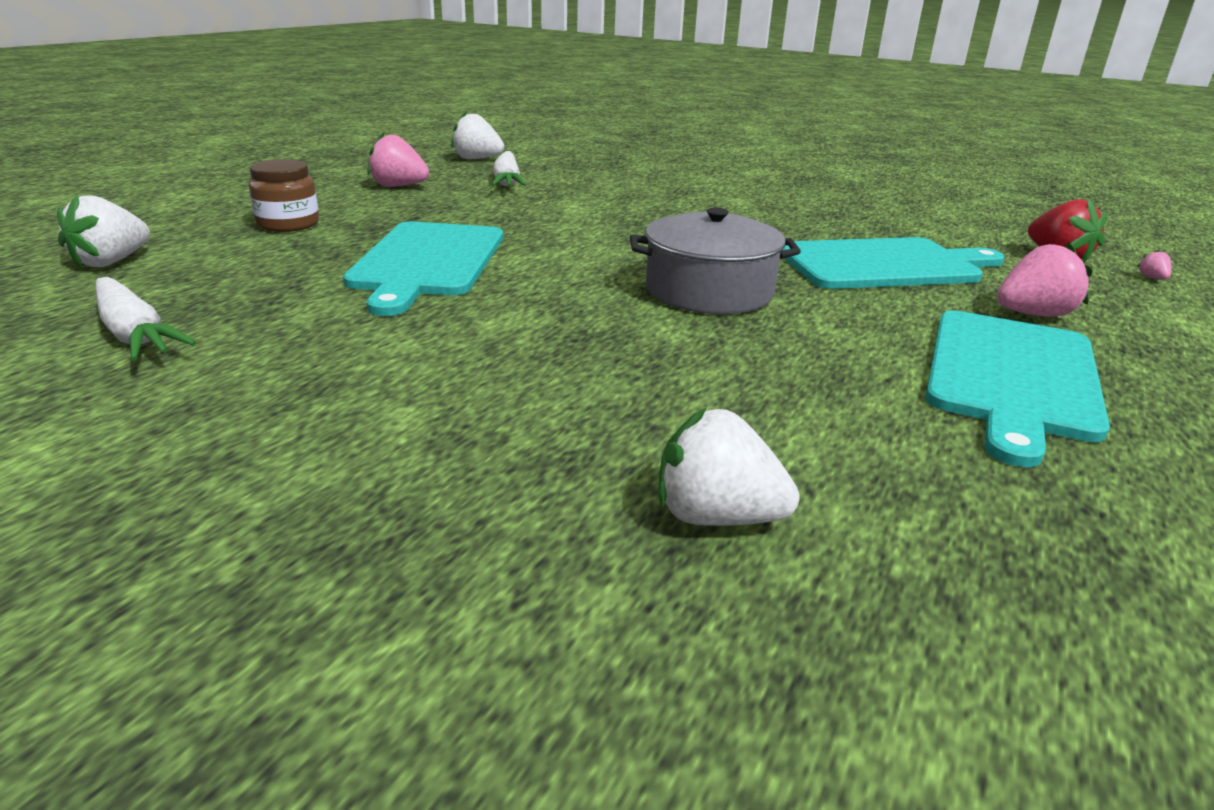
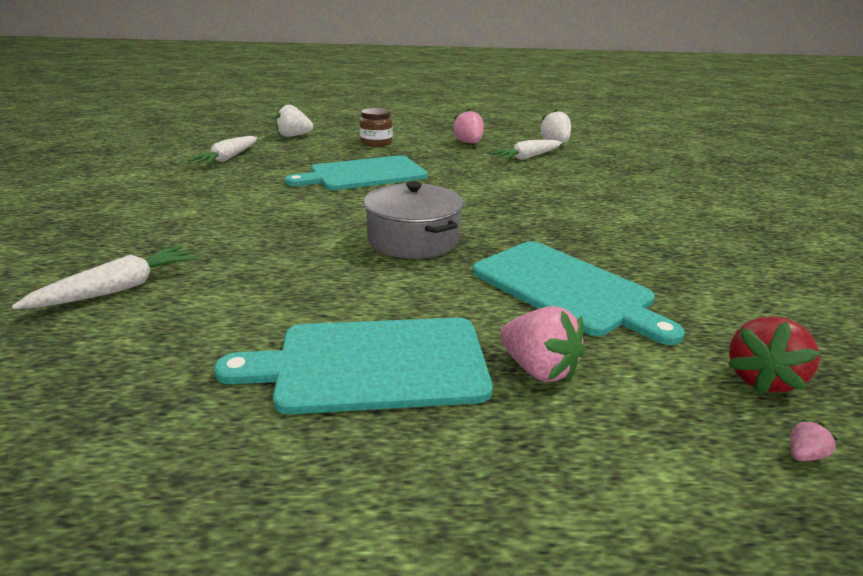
camera: 60 degrees right, 0 degrees up
(716, 516) = (118, 289): white strawberry -> white carrot

